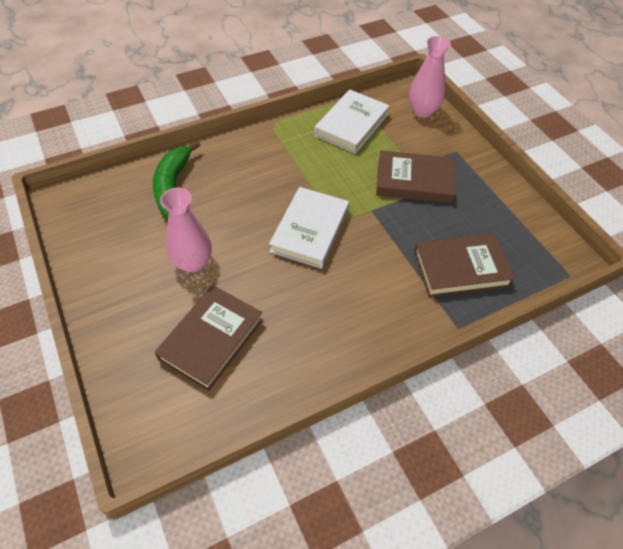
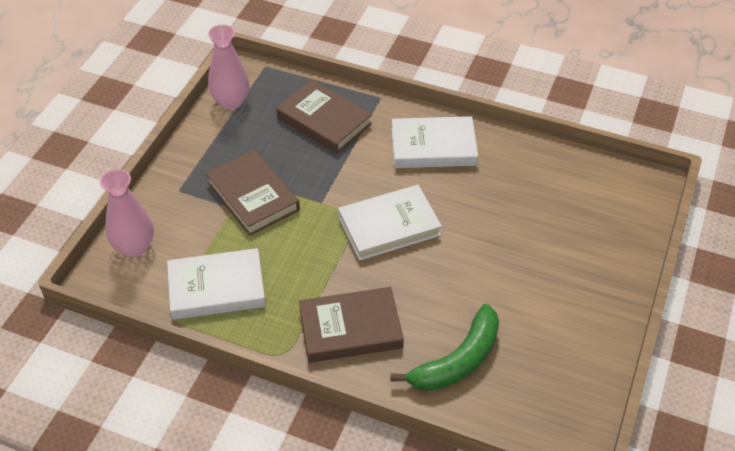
camera: 130 degrees left, 5 degrees down
(193, 262) = (509, 275): pink vase -> pink vase (231, 101)
(211, 339) = (549, 211): brown book -> brown book (350, 329)
(360, 318) = (433, 147): none -> white book

